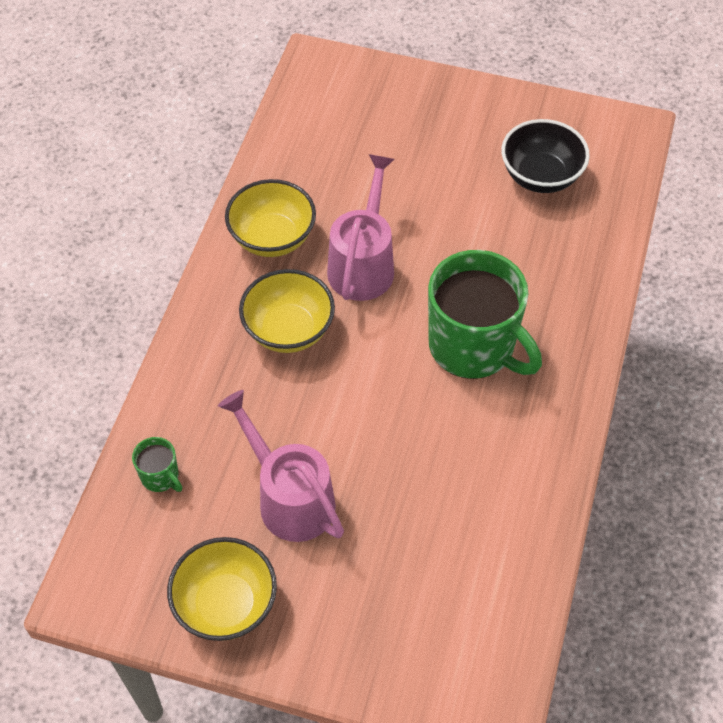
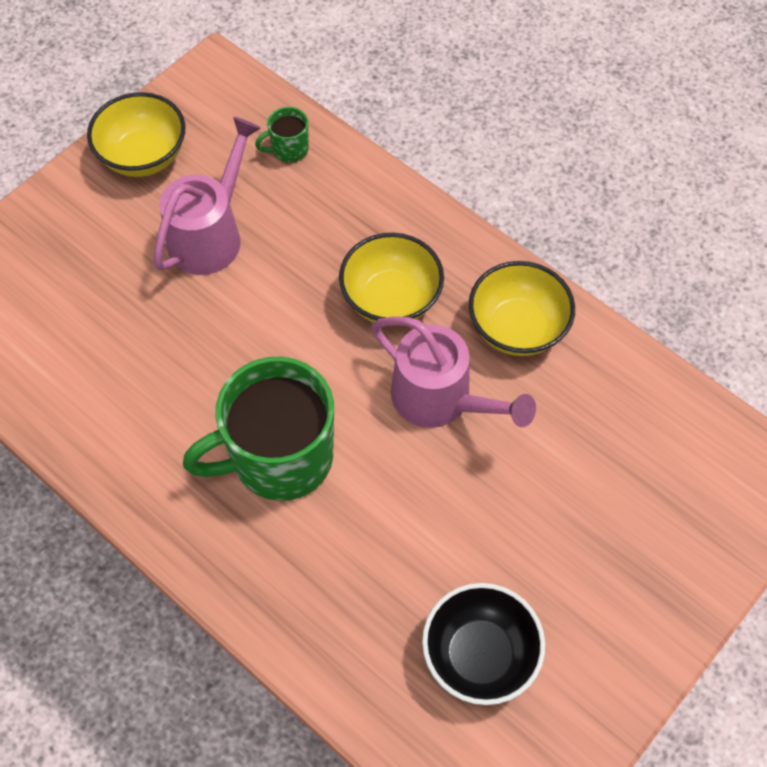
camera: 115 degrees right, 5 degrees up
(289, 497) = (211, 233): pink watering can -> pink watering can turned 45 degrees counterclockwise

